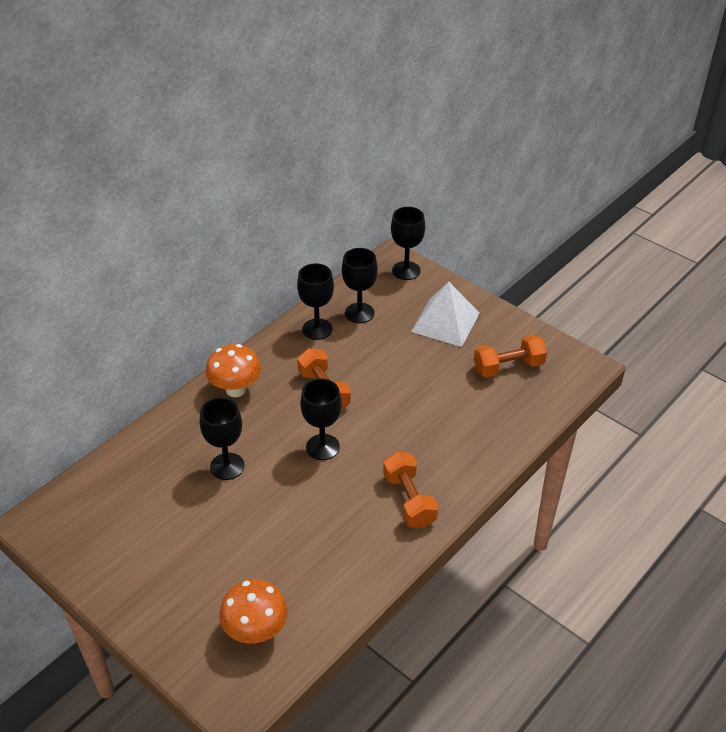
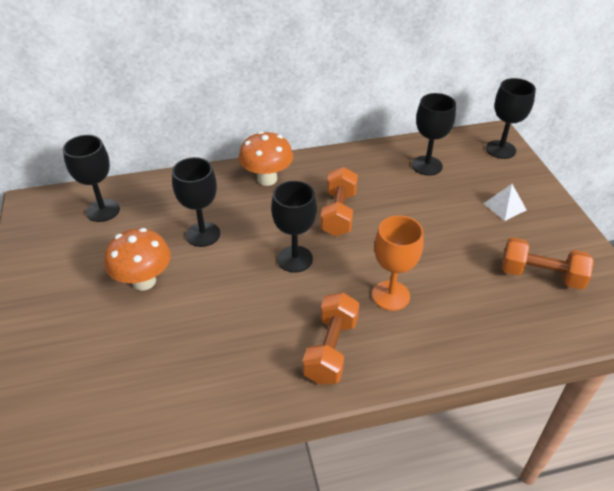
camera: 35 degrees right, 0 degrees up
(256, 631) = (87, 389): orange mushroom -> orange mushroom (144, 281)
(317, 329) = (377, 163): black goblet -> black goblet (103, 210)
(418, 437) = (391, 295): none -> orange goblet
(445, 322) = (504, 206): white pyramid -> white pyramid, size x0.51

